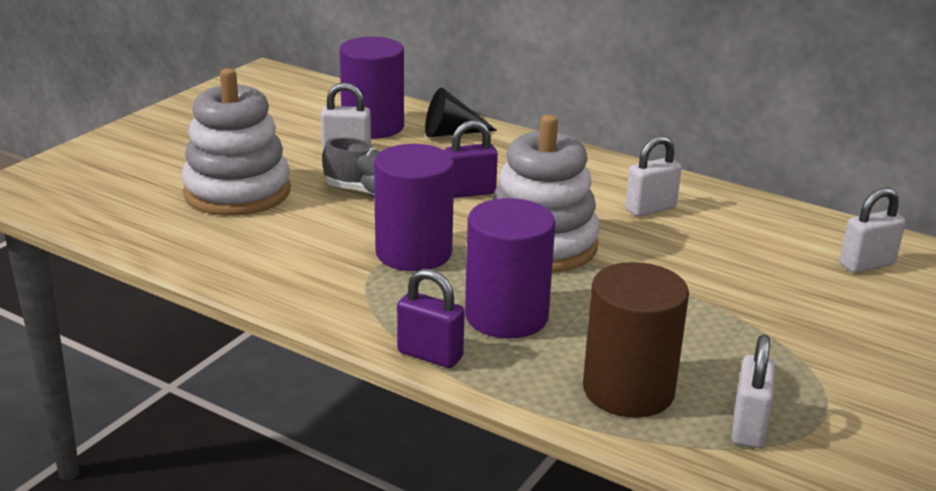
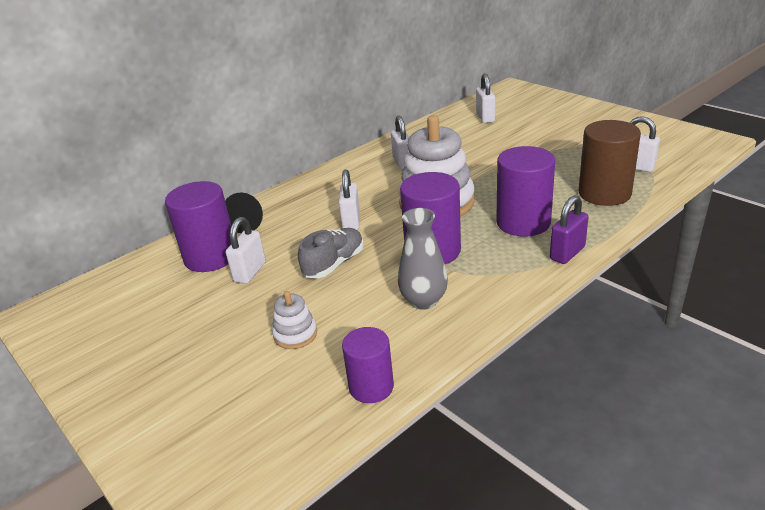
camera: 70 degrees left, 5 degrees up
(153, 242) = (371, 387): none -> purple cylinder
(237, 192) = (295, 334): white stacking toy -> white stacking toy, size x0.46
(303, 256) = (423, 300): none -> grey vase
(469, 192) = (351, 222): purple padlock -> white padlock

